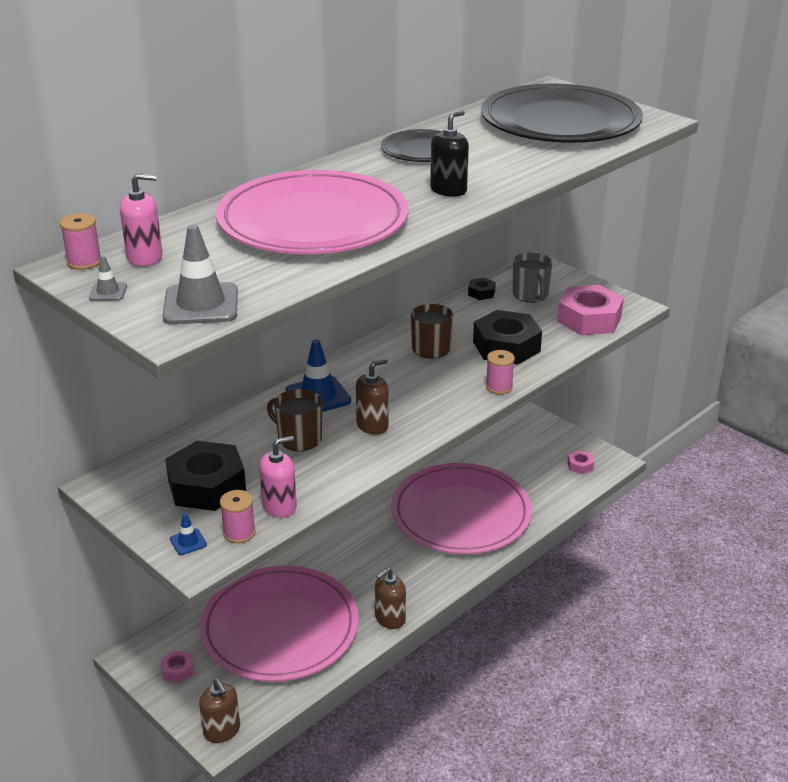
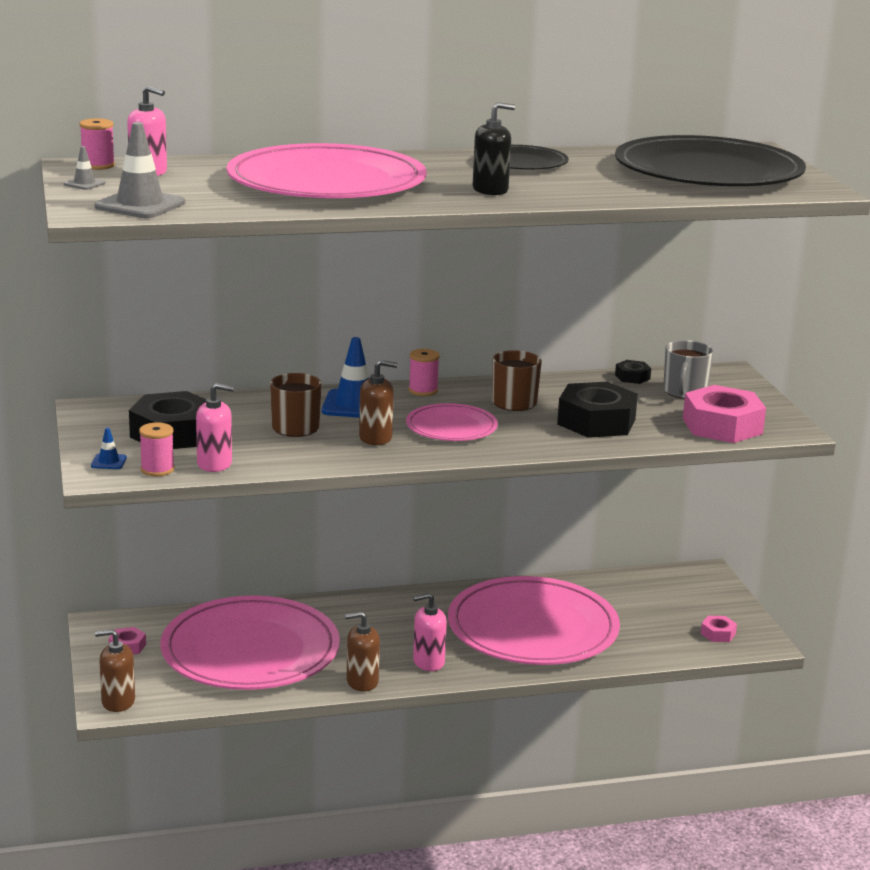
camera: 30 degrees right, 10 degrees down
(222, 731) = (118, 702): brown soap dispenser -> brown soap dispenser turned 90 degrees clockwise
(414, 391) = (451, 427): none -> pink plate
(419, 577) = (428, 662): none -> pink soap dispenser
(499, 387) = (542, 447): pink spool -> pink spool (423, 390)

